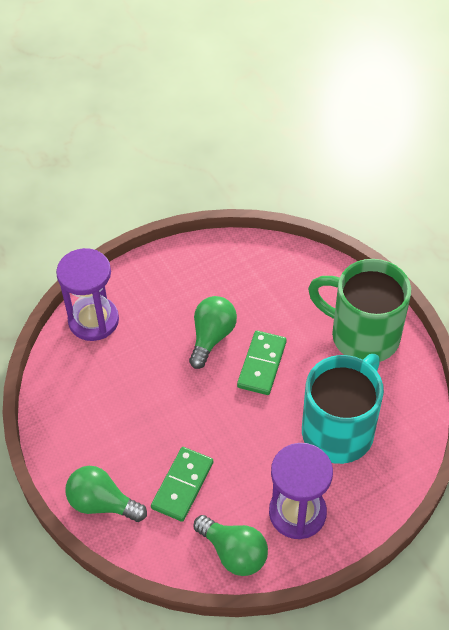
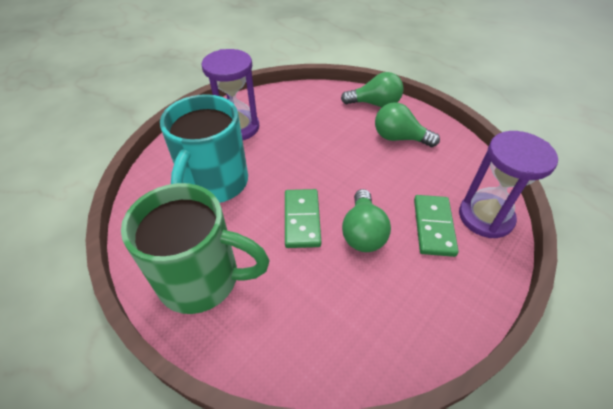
camera: 160 degrees right, 5 degrees down
(182, 485) = (326, 123): green domino -> green domino (433, 226)
(234, 552) = (275, 101): green light bulb -> green light bulb (399, 138)

